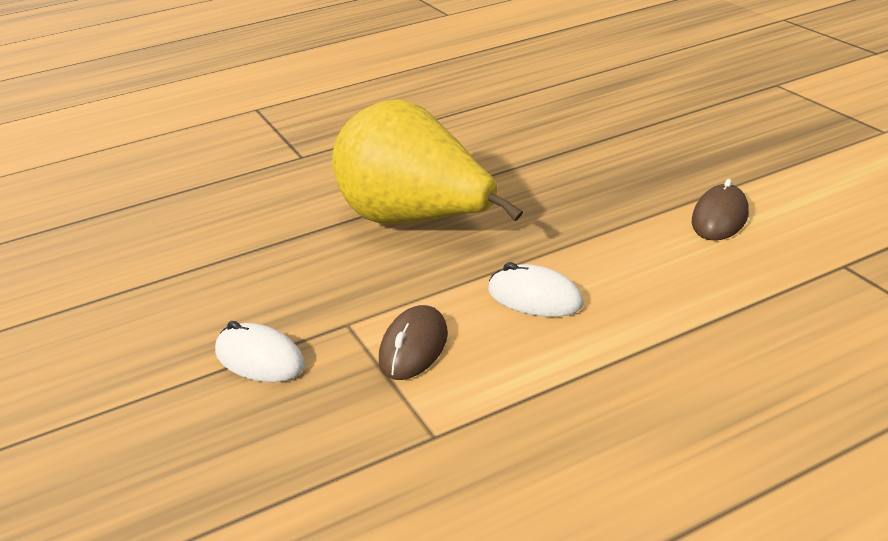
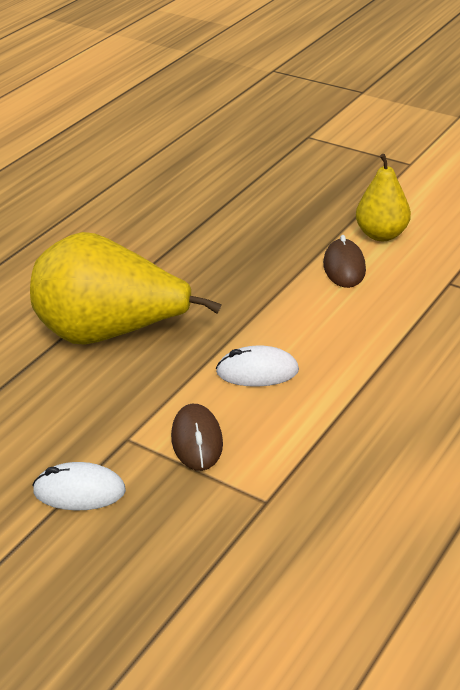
camera: 30 degrees left, 5 degrees up
(792, 195) = (381, 234): none -> yellow pear

